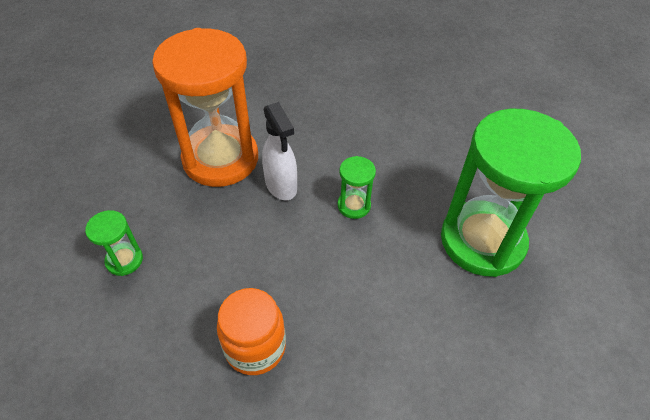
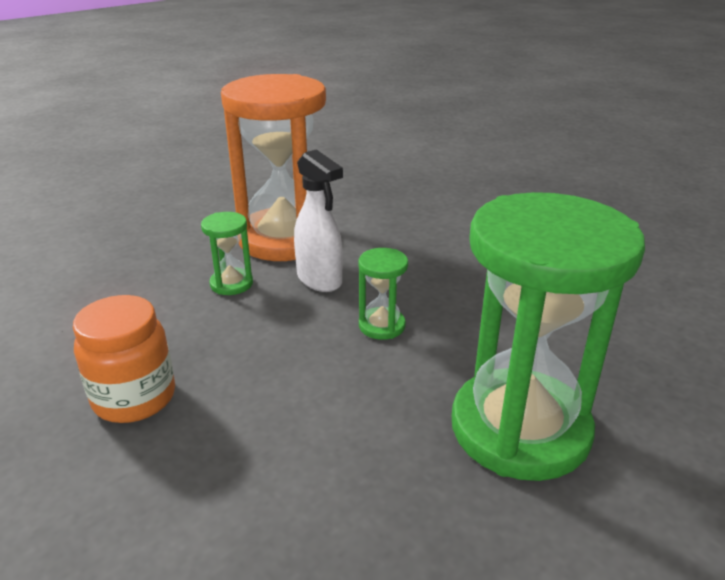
camera: 35 degrees right, 20 degrees down
(124, 260) = (111, 278): green hourglass -> green hourglass (231, 284)
(281, 186) = (319, 280): white spray bottle -> white spray bottle turned 45 degrees counterclockwise

